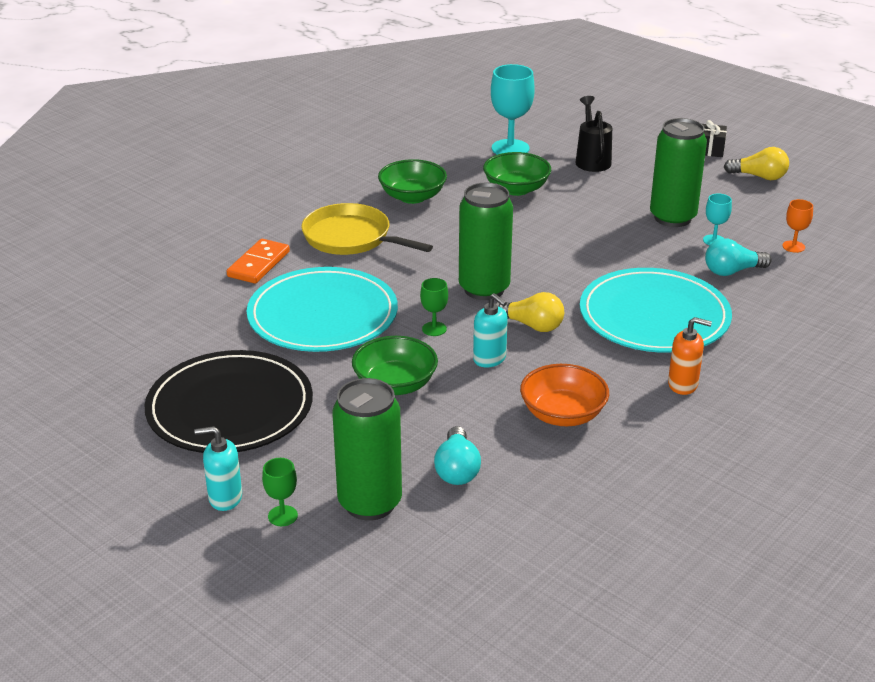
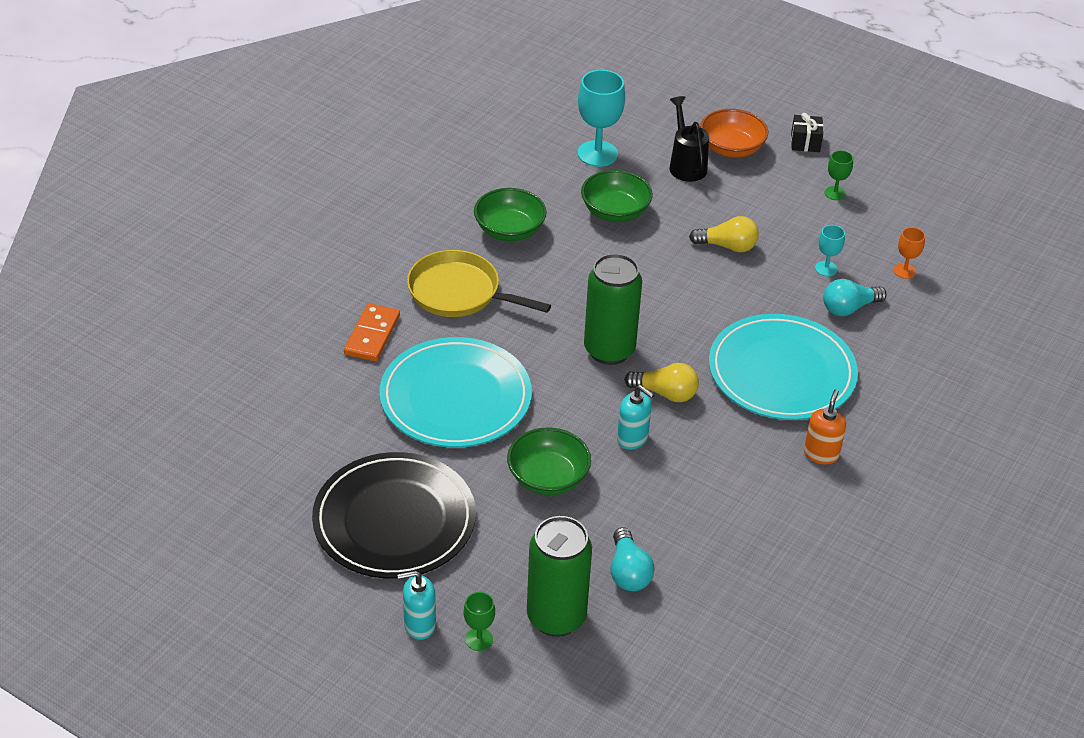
camera: 10 degrees left, 10 degrees up
(434, 329) = (570, 405): green goblet -> green goblet (835, 193)
(562, 414) = (714, 499): orange bowl -> orange bowl (731, 148)
(672, 217) = (780, 240): green can -> none
(683, 385) = (821, 454): orange soap dispenser -> orange soap dispenser turned 75 degrees counterclockwise
(759, 177) = (860, 177): yellow light bulb -> yellow light bulb (727, 246)

